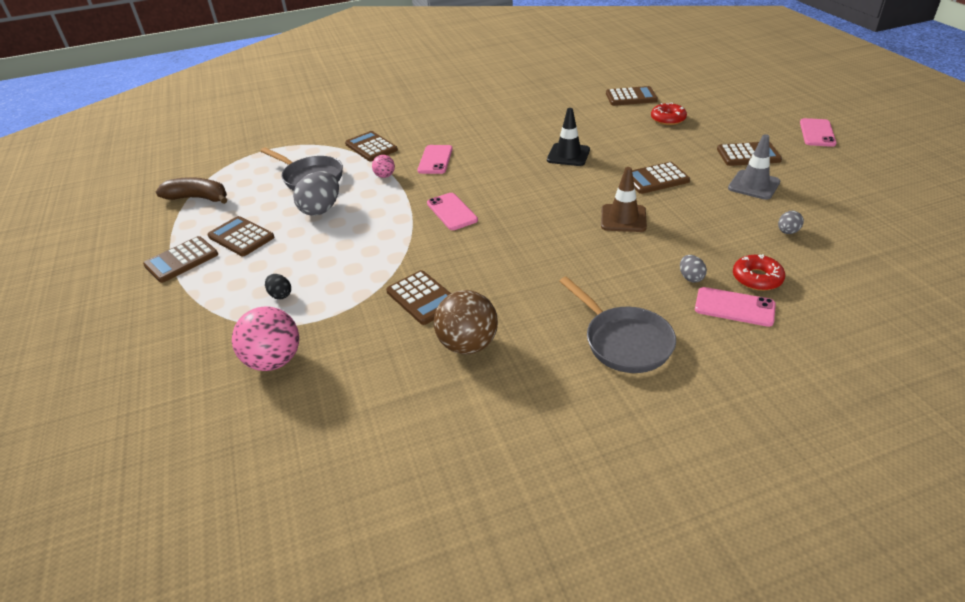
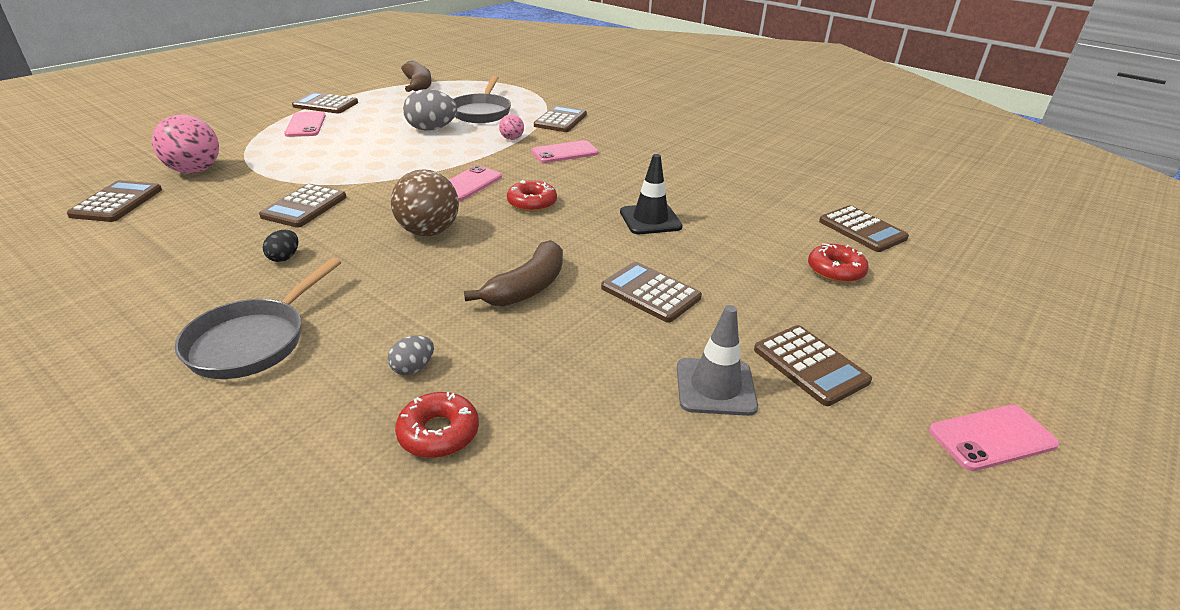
camera: 55 degrees right, 5 degrees down
(241, 237) = (369, 113): brown calculator -> brown calculator (117, 202)
(280, 295) = (289, 149): black egg -> black egg (284, 257)
(468, 345) = (231, 247): brown ball -> brown ball (428, 232)
(508, 192) = (532, 203): none -> red donut
(623, 218) = (527, 287): brown traffic cone -> brown banana
(734, 307) = (354, 421): pink phone -> pink phone (305, 125)
(787, 232) = (595, 448): grey egg -> none

